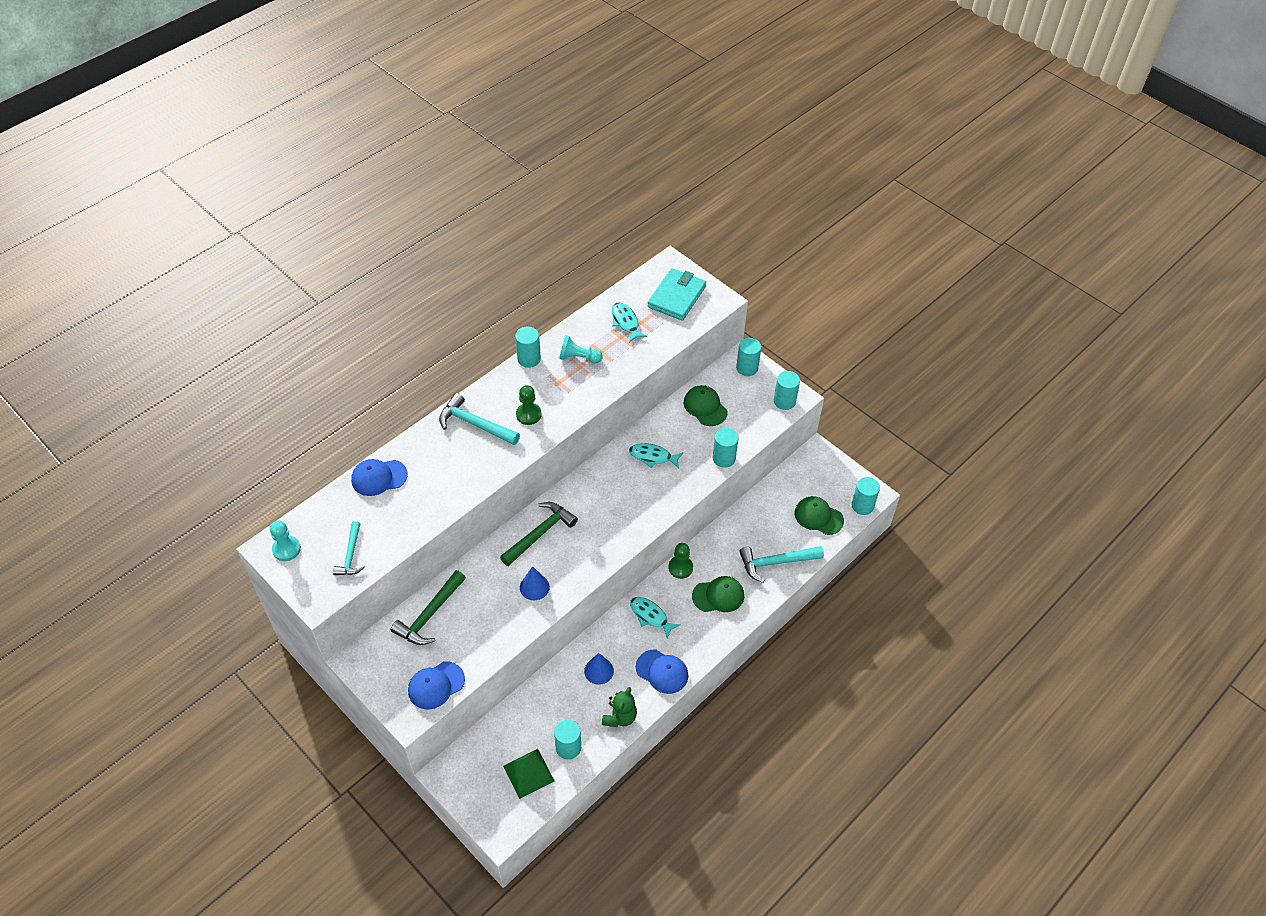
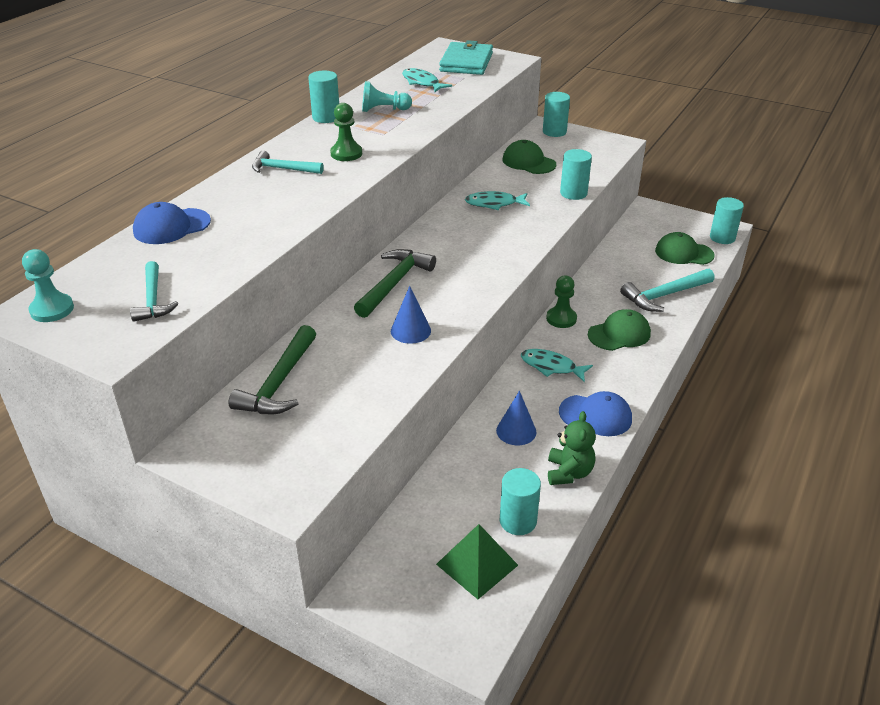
camera: 15 degrees left, 15 degrees down
(436, 685) = (317, 455): blue cap -> none
(475, 424) = (283, 169): turquoise hammer -> turquoise hammer, size x0.66
(784, 401) = (608, 147): turquoise cylinder -> none

